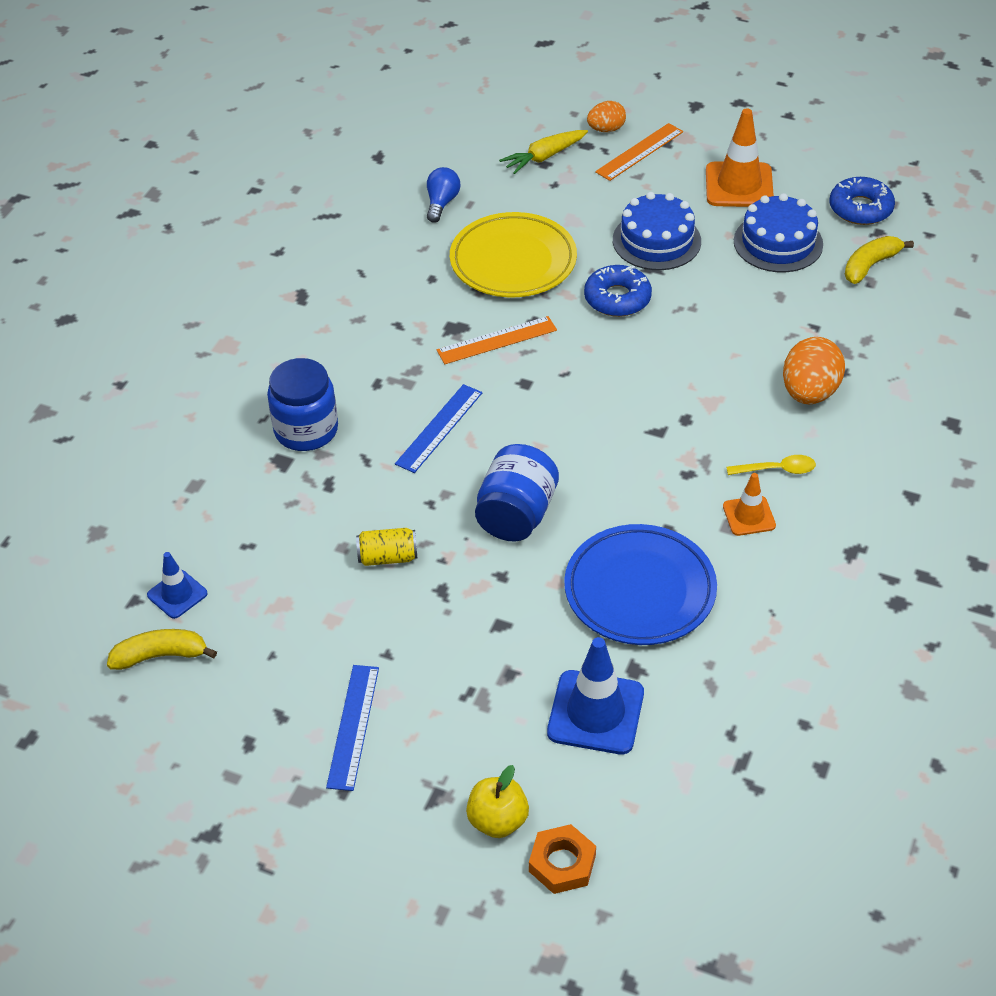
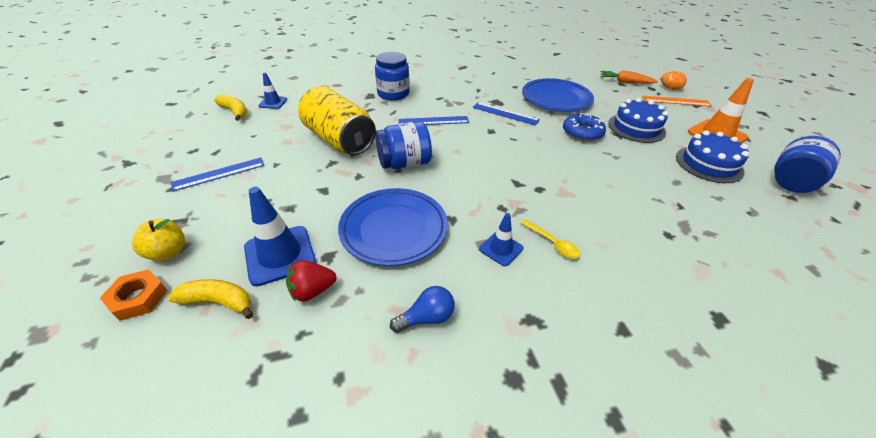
camera: 50 degrees right, 5 degrees down
(388, 557) = (339, 140): yellow can -> yellow can, size x2.36
(441, 203) = (557, 73): blue light bulb -> blue light bulb (426, 318)
(497, 340) = (505, 114): orange ruler -> blue ruler
(513, 261) = (556, 99): yellow plate -> blue plate
(544, 157) = (624, 82): yellow carrot -> orange carrot
(678, 703) = (312, 291): none -> red strawberry
(749, 516) = (501, 249): orange traffic cone -> blue traffic cone
(809, 392) = (630, 228): orange egg -> none
(860, 208) = (791, 182): blue donut -> blue jar
(870, 265) = (763, 206): yellow banana -> yellow banana (219, 302)

